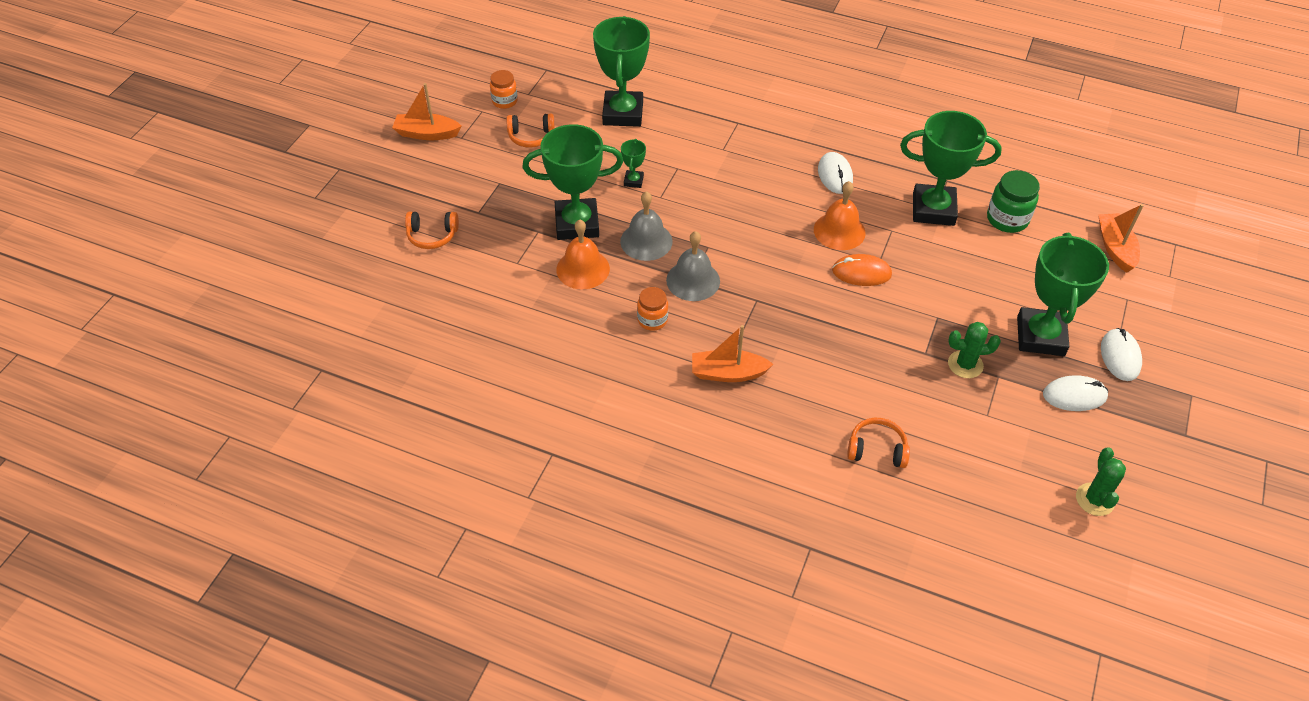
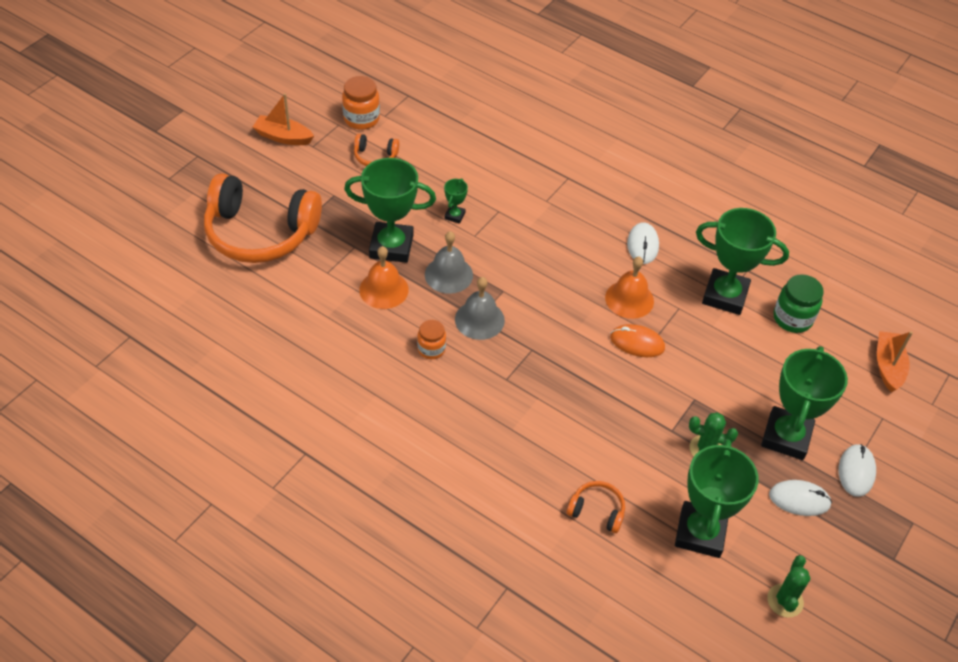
camera: 10 degrees right, 0 degrees up
(432, 235) = (260, 233): orange headphones -> orange headphones, size x2.34
(504, 101) = (361, 119): orange jar -> orange jar, size x1.50
(623, 113) = (465, 150): green trophy -> green trophy (700, 533)
(728, 373) = (484, 412): orange boat -> none

